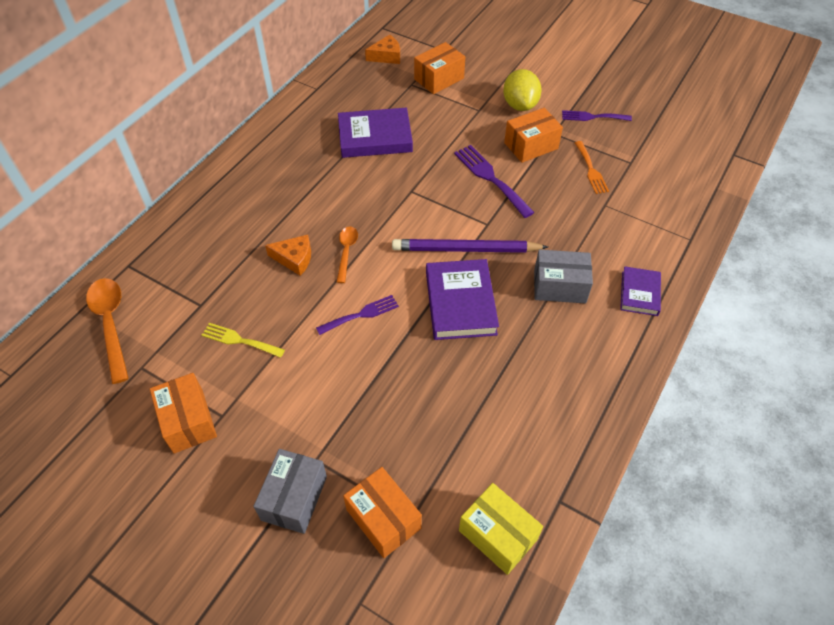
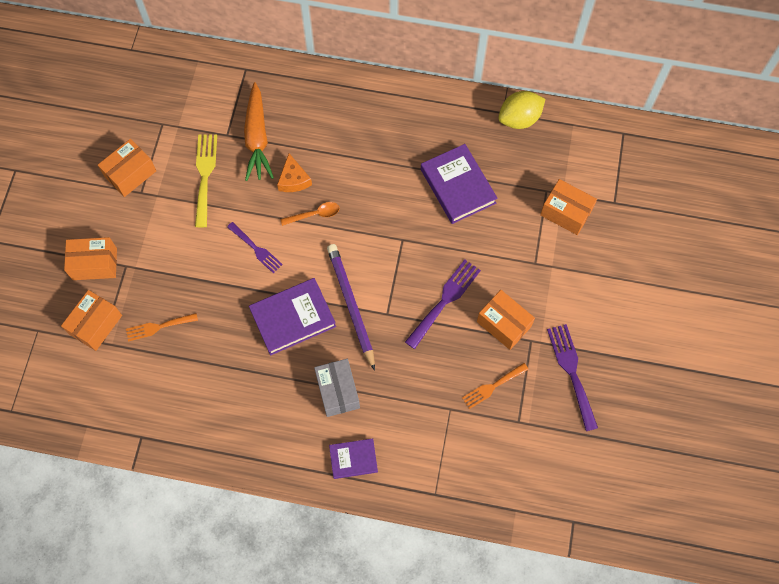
camera: 70 degrees right, 15 degrees up
(111, 324) = (191, 86): orange spoon -> none
(223, 277) = (257, 138): none -> orange carrot
(239, 340) = (205, 175): yellow fork -> yellow fork, size x1.52
(294, 498) = (95, 264): grey box -> orange box
(386, 56) = (579, 154): orange cheese -> none
(417, 443) = (158, 327): none -> orange fork
(498, 535) = (105, 402): yellow box -> none
(520, 105) = (559, 298): yellow lemon -> yellow lemon (519, 119)
(592, 117) = (571, 371): purple fork -> purple fork, size x1.52

